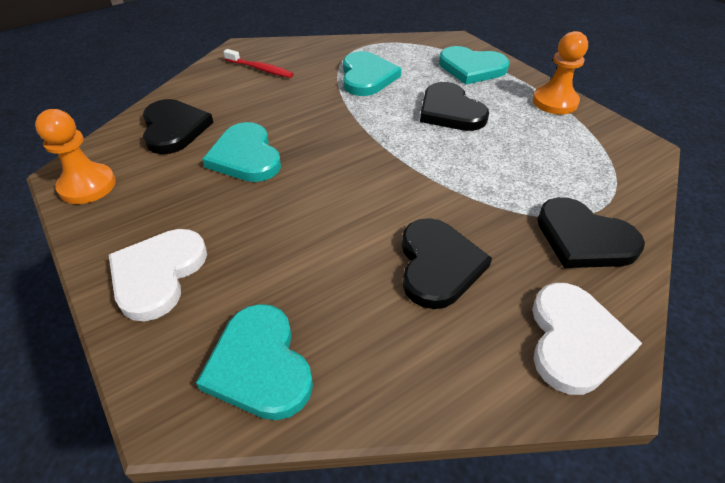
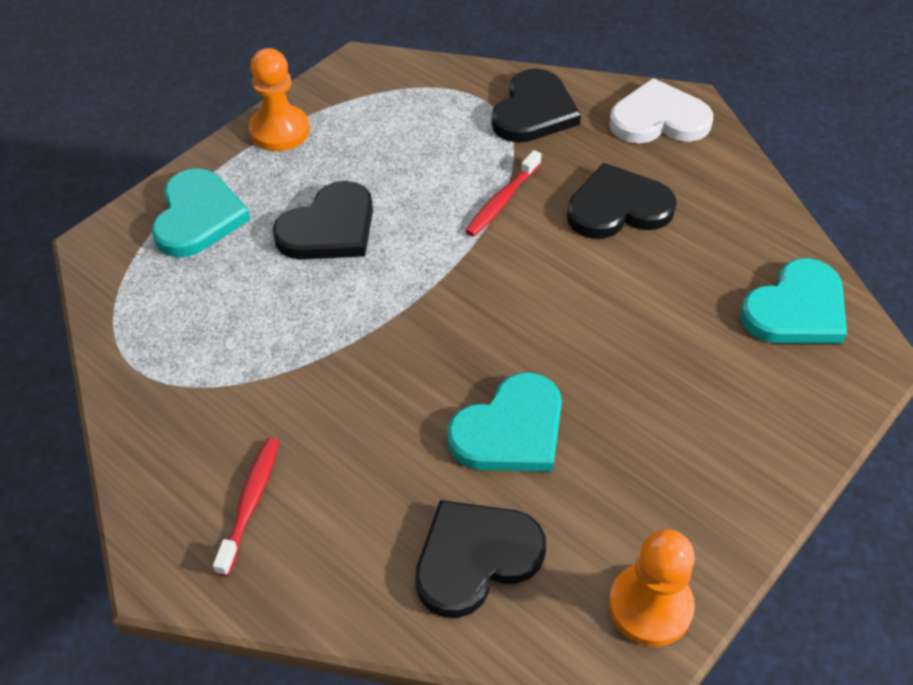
camera: 105 degrees left, 5 degrees up
(158, 274) = (748, 436): white heart -> none
(367, 77) = (250, 338): turquoise heart -> none
(461, 194) = (502, 201): none -> red toothbrush

